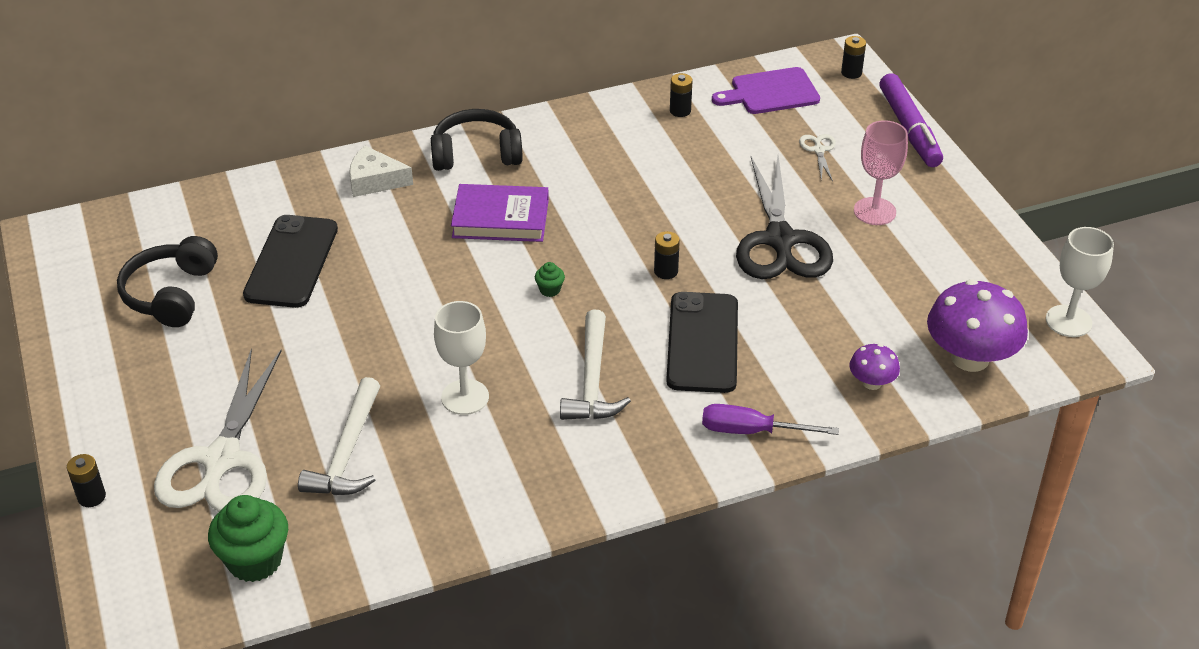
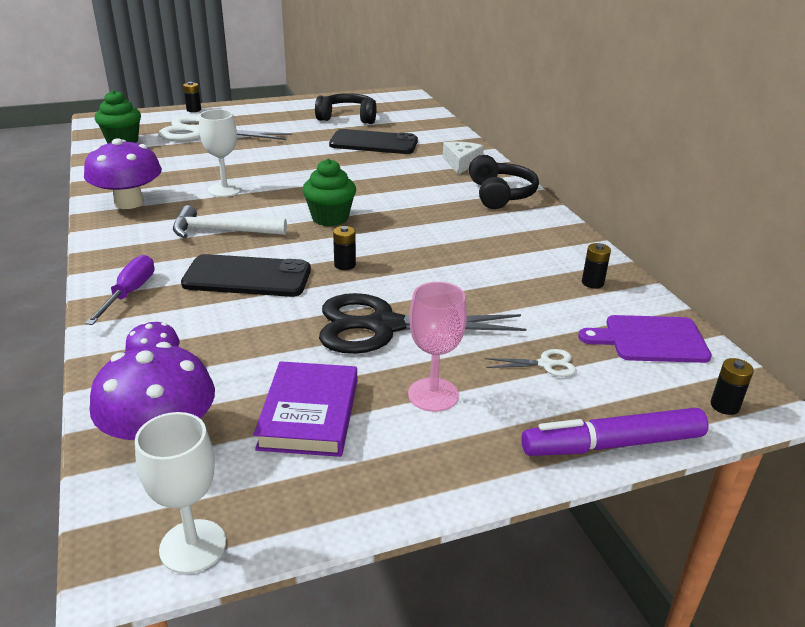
camera: 90 degrees right, 10 degrees down
(348, 452) = (192, 159): white hammer -> none
(500, 218) = (418, 202): purple book -> purple book (309, 414)
(511, 490) = (129, 203): none -> purple mushroom
(550, 290) = (330, 218): green cupcake -> green cupcake, size x2.20
(770, 92) = (650, 339): purple cutting board -> purple cutting board turned 75 degrees counterclockwise

